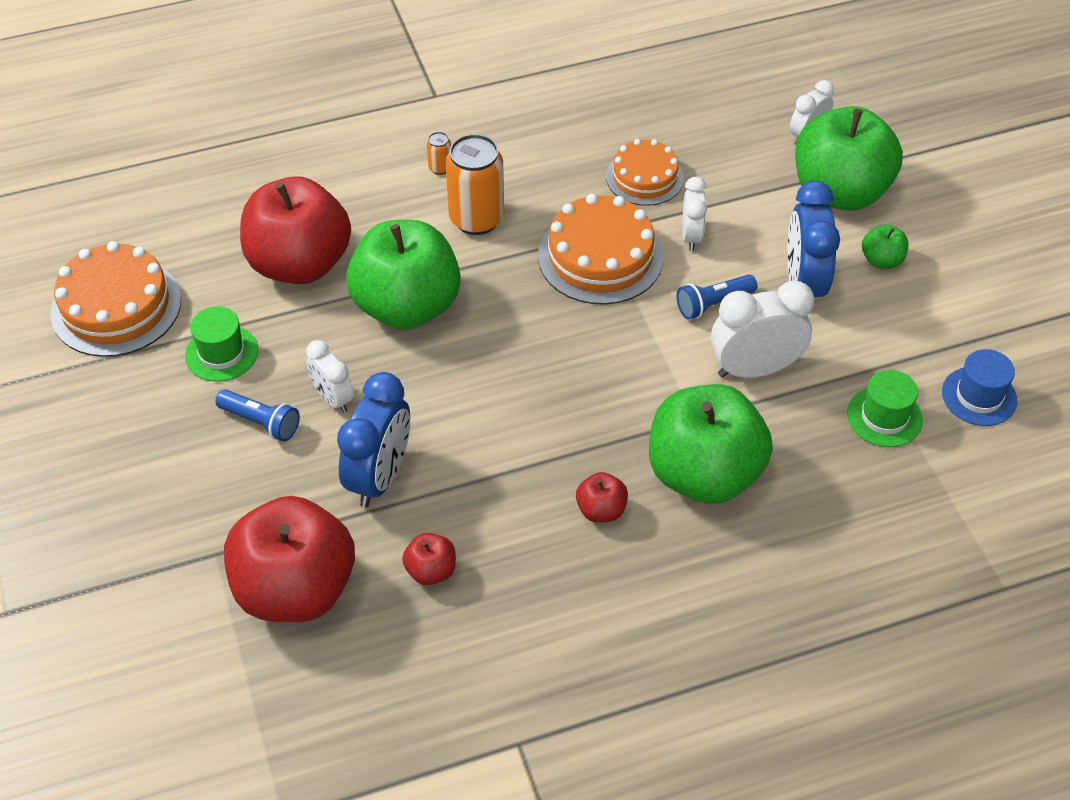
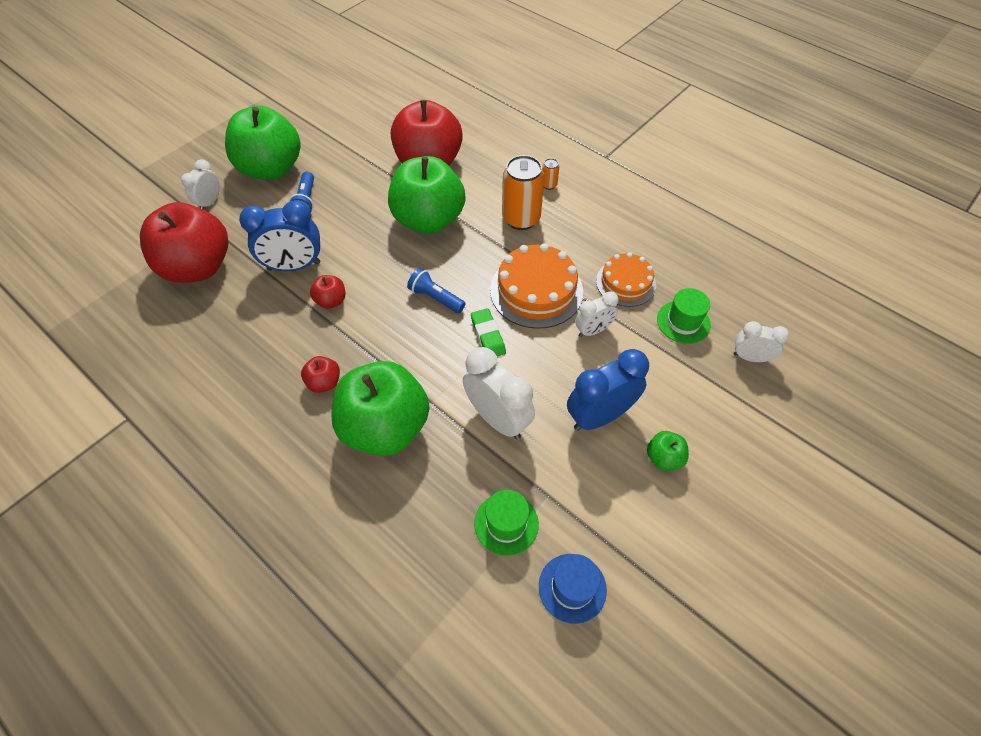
camera: 60 degrees right, 5 degrees up
(116, 306) = (351, 114): orange cake -> none
(221, 353) = (344, 164): green hat -> green hat (683, 322)
(333, 398) = (340, 221): white clock -> white clock (210, 202)
(431, 571) = (237, 319): red apple -> red apple (331, 301)
(636, 328) = (488, 336): none -> green eraser
(713, 304) = (540, 369): blue flashlight -> blue flashlight (435, 298)
(839, 192) = (711, 401): green apple -> green apple (271, 169)

